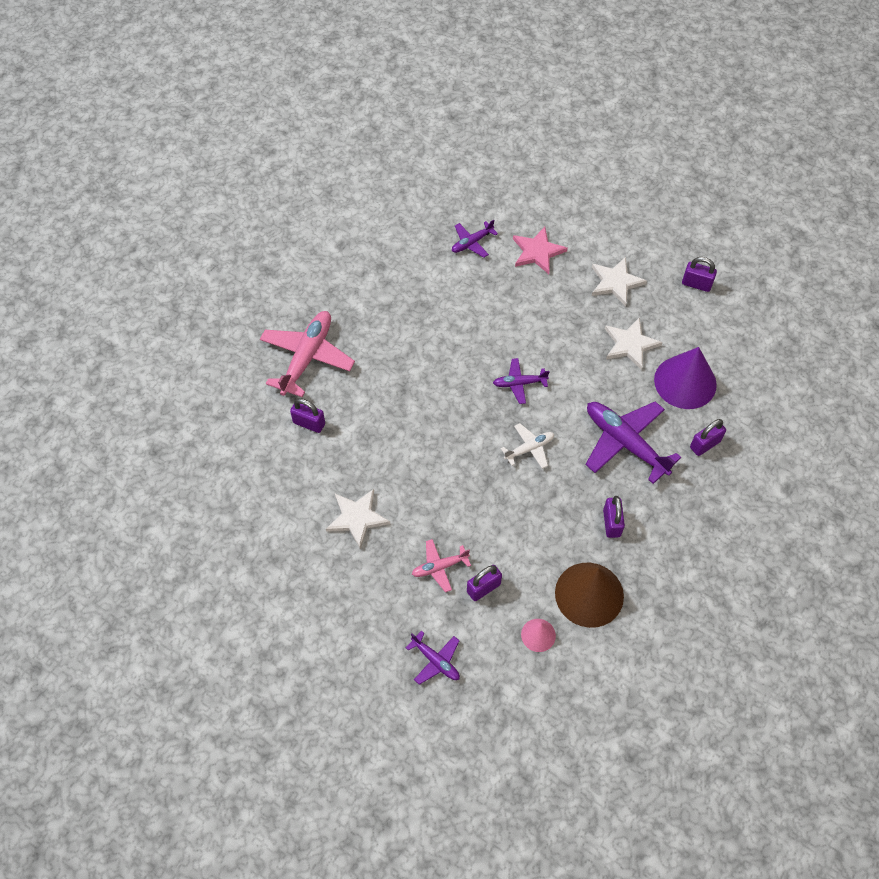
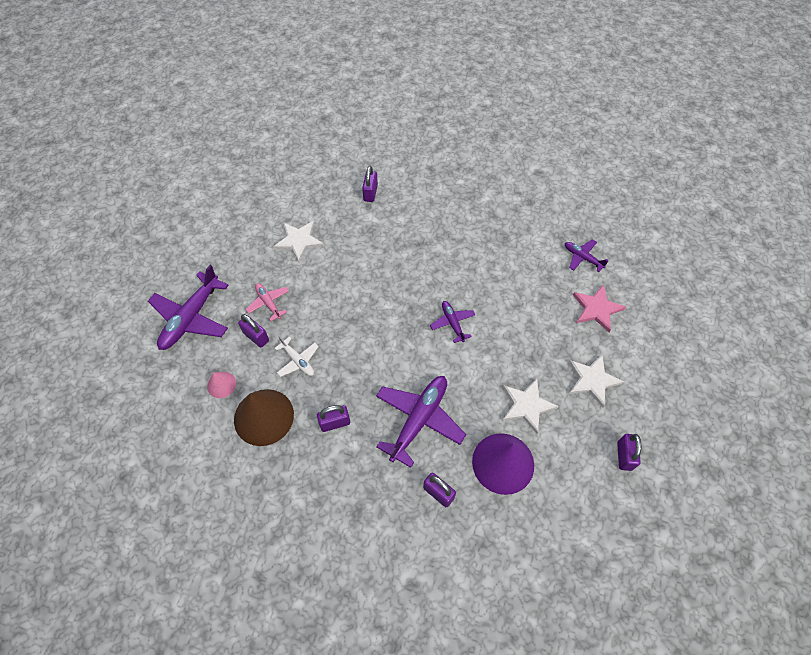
camera: 75 degrees right, 0 degrees up
(307, 357) = (427, 178): pink plane -> none
(436, 661) = (191, 318): purple plane -> purple plane, size x1.90
(529, 448) = (391, 343): white plane -> white plane (298, 361)

